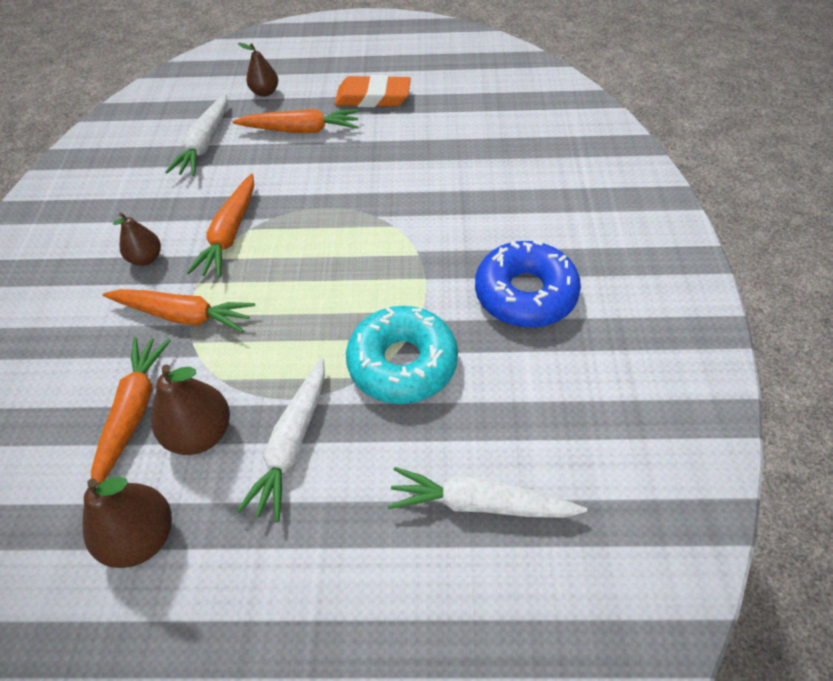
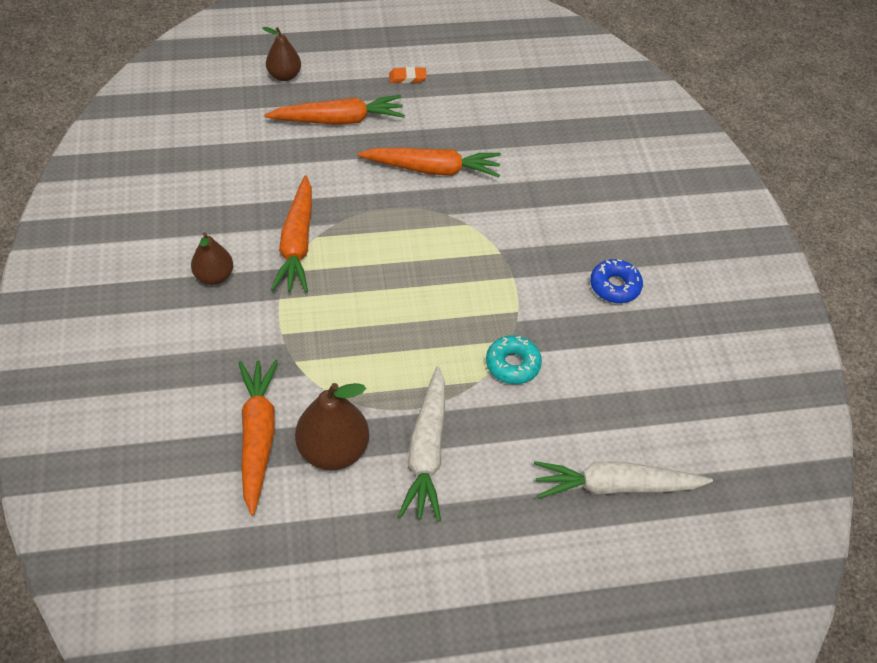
camera: 15 degrees left, 0 degrees up
(141, 537) = (307, 551): brown pear -> none
(183, 315) = (275, 334): orange carrot -> orange carrot (432, 169)
(205, 143) = (235, 140): white carrot -> none
(373, 97) = (407, 77): orange eraser -> orange eraser, size x0.45
(402, 363) = (512, 364): turquoise donut -> turquoise donut, size x0.51
(525, 294) = (615, 286): blue donut -> blue donut, size x0.51

